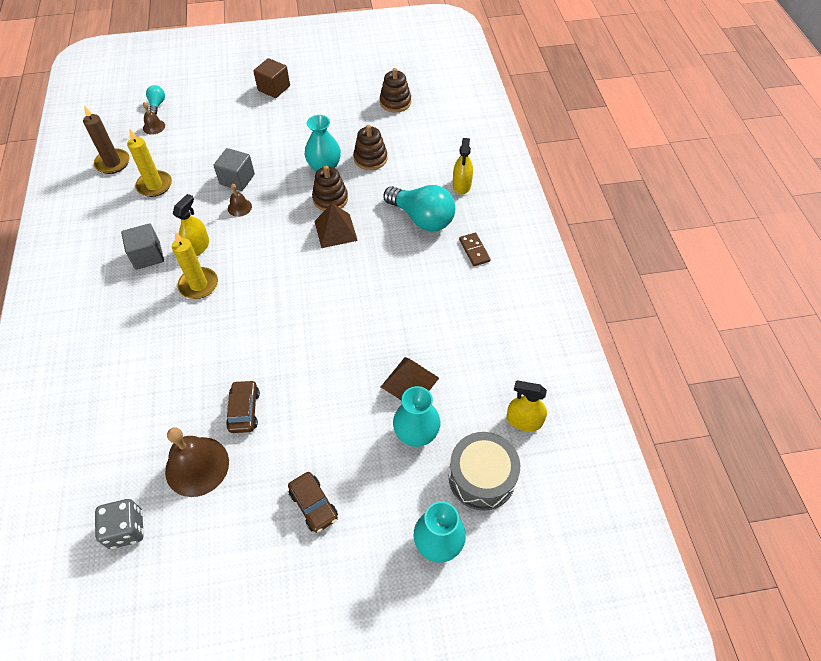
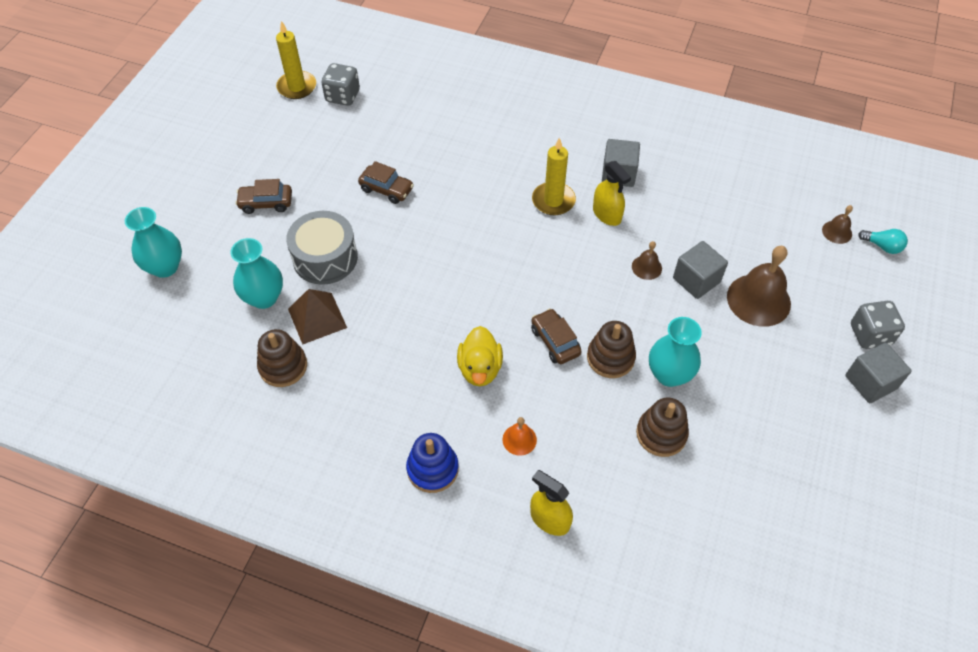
camera: 120 degrees right, 0 degrees up
(113, 163) = (784, 181): brown candle -> none
(154, 185) = (725, 205): yellow candle -> yellow candle (297, 87)
(197, 466) = (360, 146): brown bell -> brown bell (758, 300)
(237, 95) = (870, 335): none -> grey dice
(274, 88) = (870, 382): brown cube -> grey cube
(335, 231) = (555, 341): brown pyramid -> brown car
(385, 260) = (480, 369): none -> yellow duck
(395, 102) = (771, 526): brown stacking toy -> brown stacking toy (283, 366)
(422, 218) = (519, 439): turquoise light bulb -> orange bell
(474, 250) = (432, 469): brown domino -> blue stacking toy
(481, 477) = (185, 325): grey drum -> grey drum (325, 258)
(524, 421) = (202, 390): yellow spray bottle -> none

